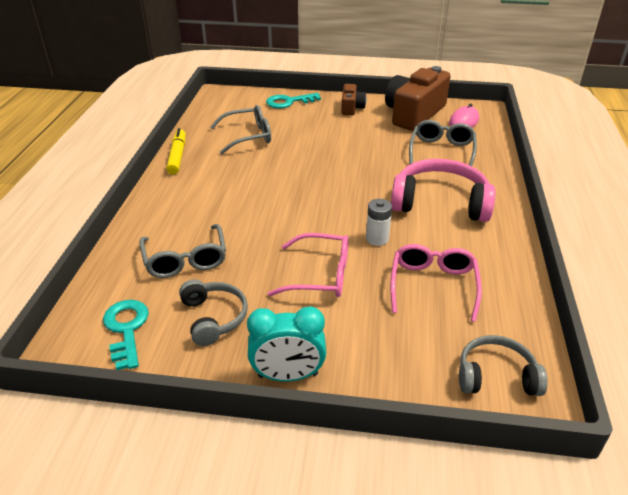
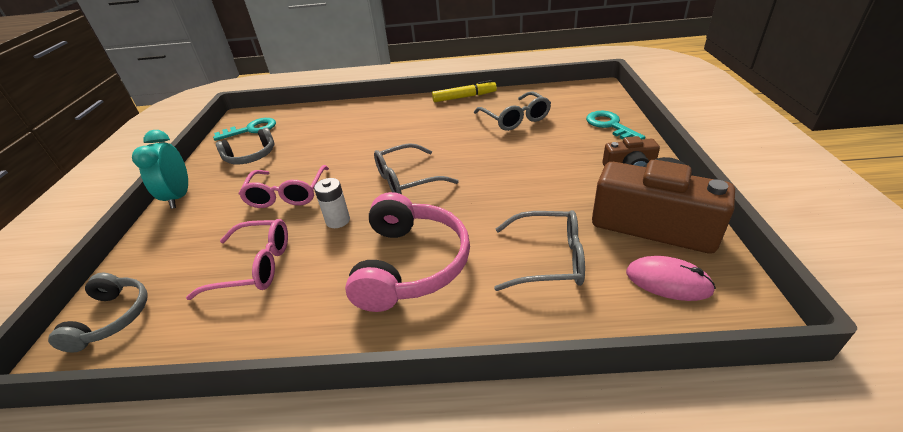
camera: 85 degrees right, 0 degrees up
(185, 260) = (318, 132): grey glasses -> grey glasses (407, 180)

